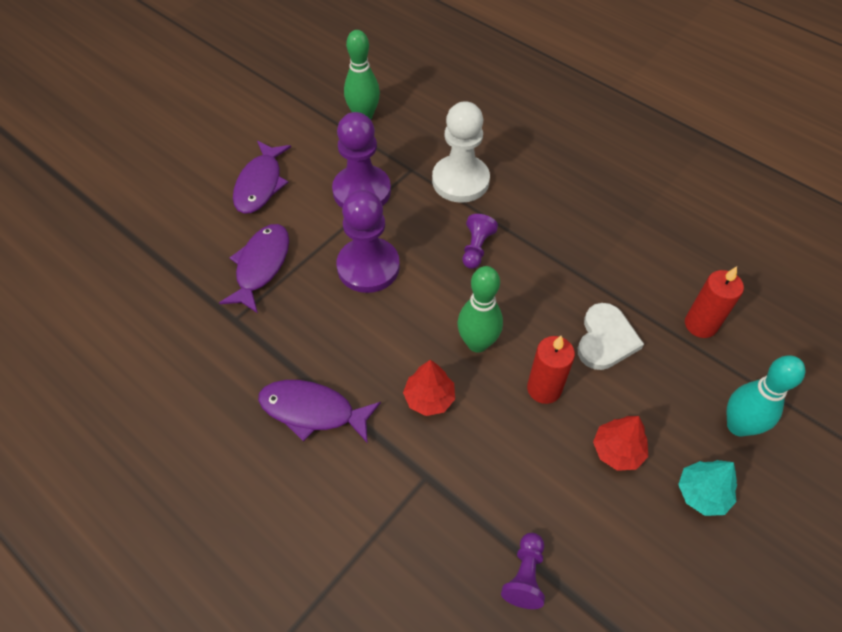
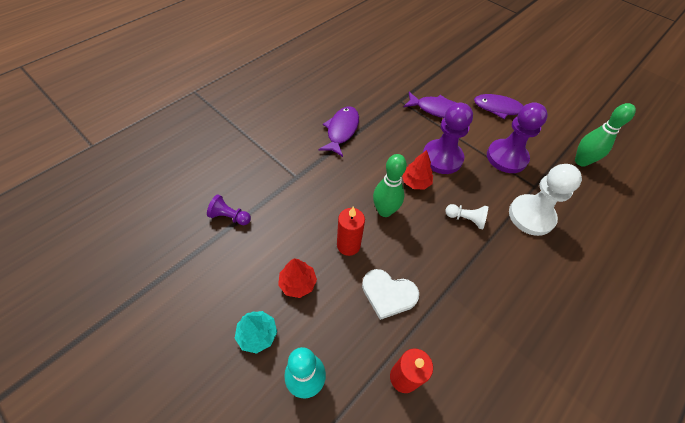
camera: 90 degrees right, 0 degrees up
(429, 398) = (345, 182): red tree -> red tree (415, 182)
(476, 248) = (465, 219): purple pawn -> white pawn

